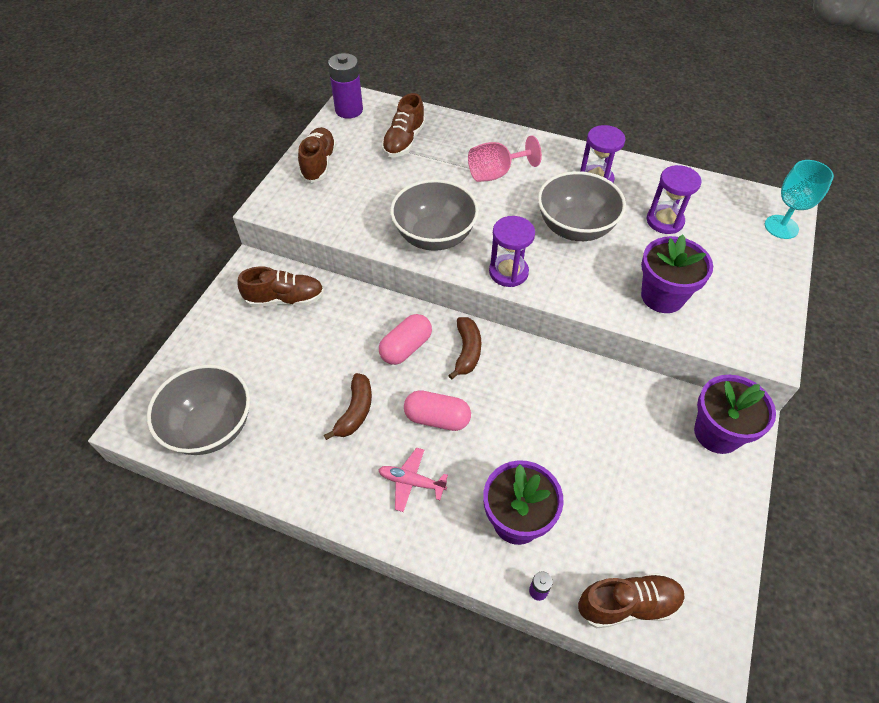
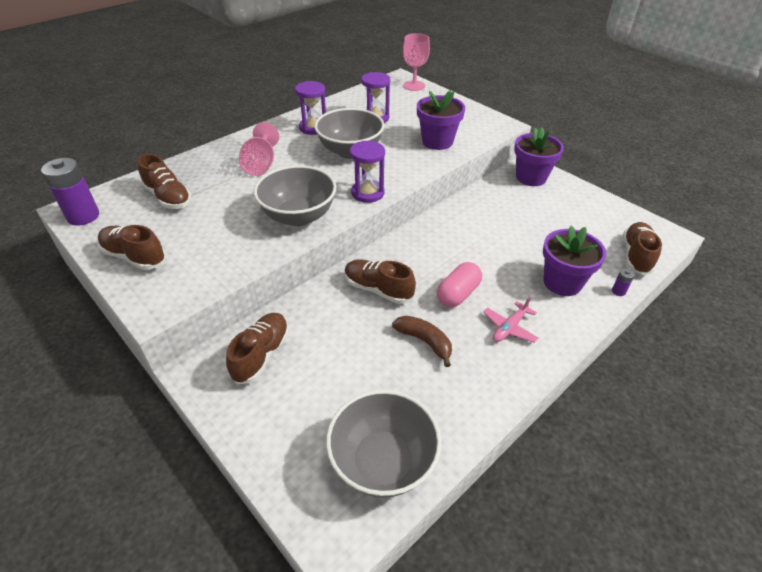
camera: 65 degrees left, 10 degrees down
(406, 348) = (378, 289): pink capsule -> brown shoe
(467, 351) = (404, 257): brown banana -> none
(781, 227) = (414, 86): turquoise goblet -> pink goblet

